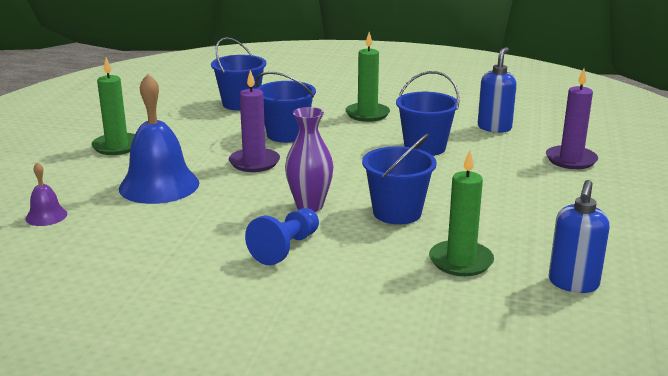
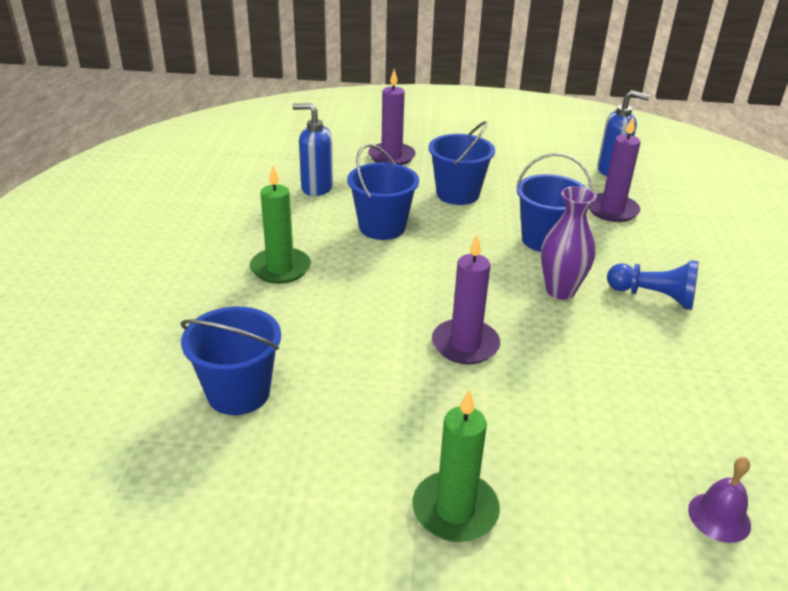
camera: 100 degrees left, 10 degrees up
(159, 185) = (569, 420): blue bell -> none
(286, 134) = (364, 328): blue bucket -> blue bucket (457, 194)
(461, 261) = (612, 210): green candle -> purple candle

